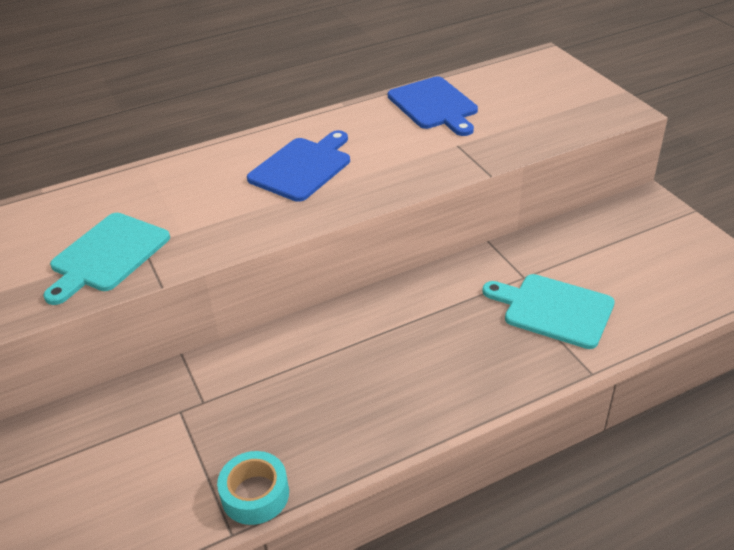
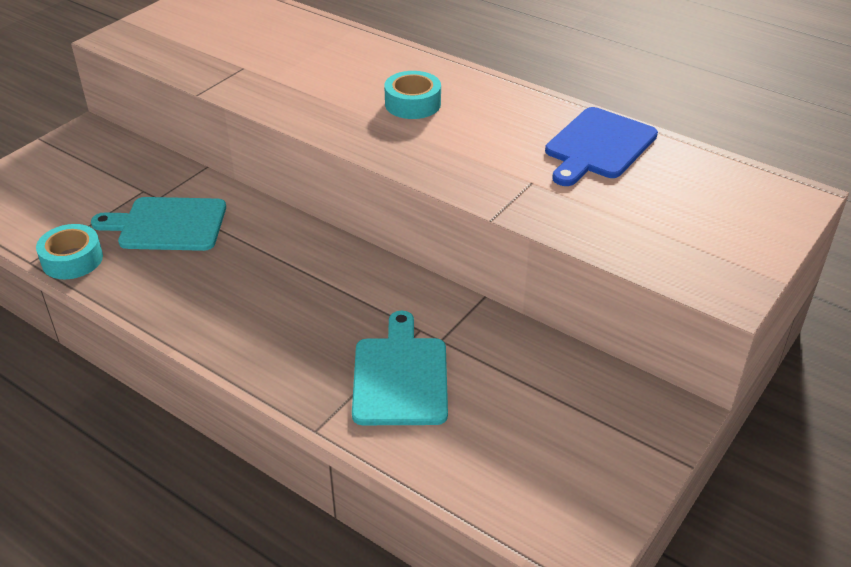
camera: 60 degrees right, 0 degrees up
(107, 255) = (221, 57): turquoise cutting board -> turquoise cutting board (167, 224)
(302, 167) = (412, 104): blue cutting board -> turquoise tape

